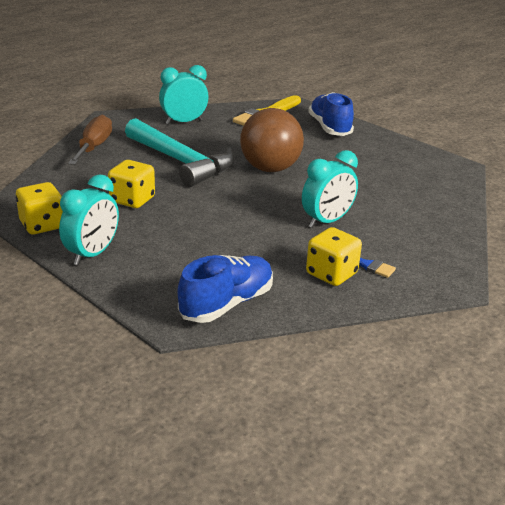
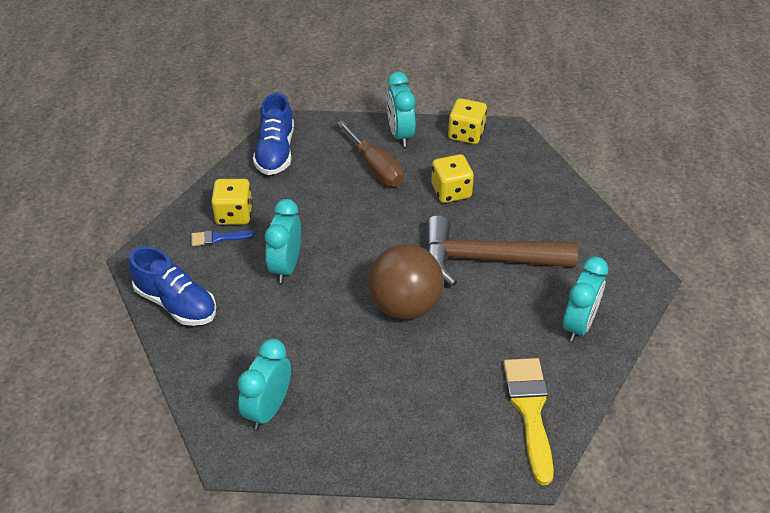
camera: 140 degrees right, 15 degrees up
(94, 147) = (579, 227): brown screwdriver -> brown screwdriver (375, 167)
(181, 162) = (485, 259): turquoise hammer -> brown hammer
(330, 128) = (435, 436): blue shoe -> blue shoe (176, 303)
(417, 171) = (268, 409): none -> turquoise clock

